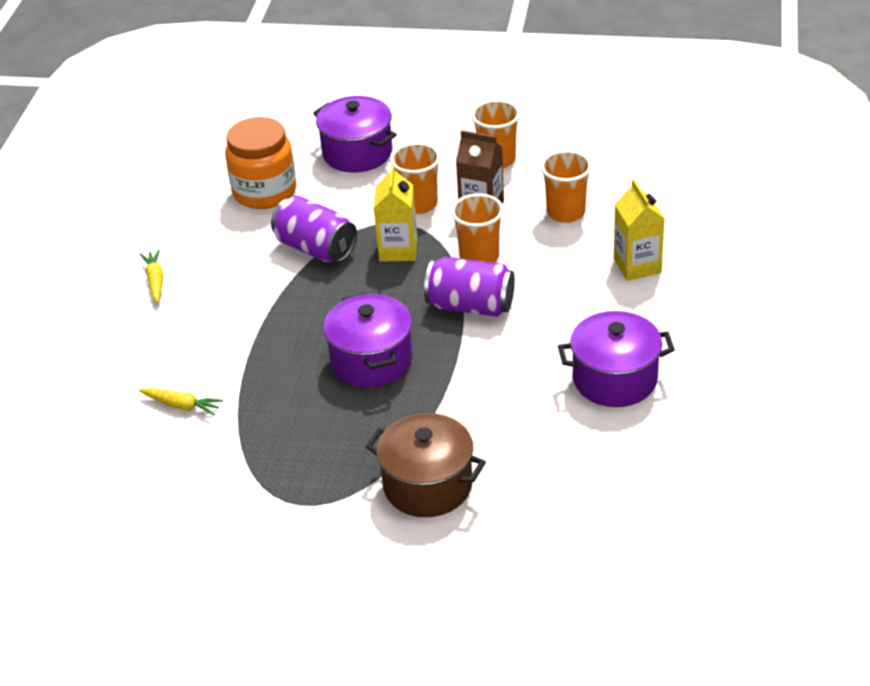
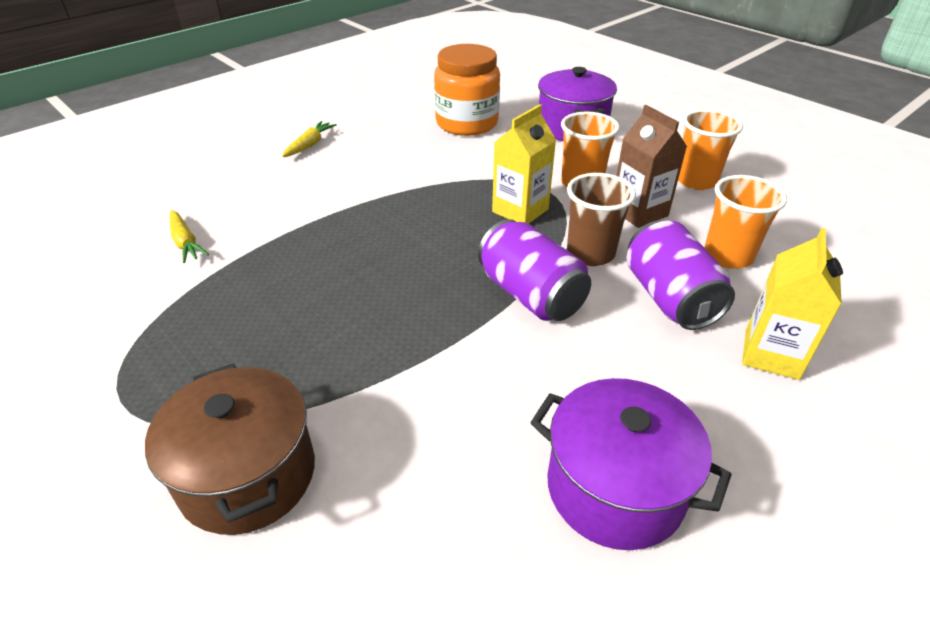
camera: 35 degrees right, 0 degrees up
(316, 248) = (453, 177): purple can -> purple can (669, 298)
(371, 360) = (376, 294): purple pot -> none
(479, 257) = (590, 253): orange cup -> brown cup

